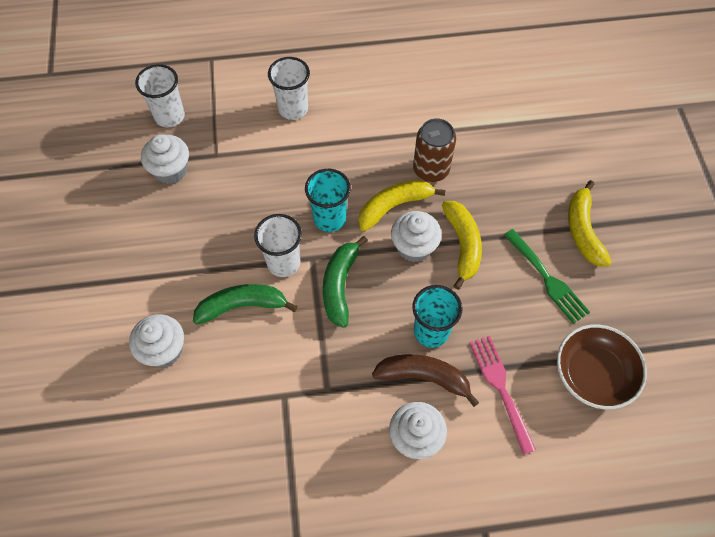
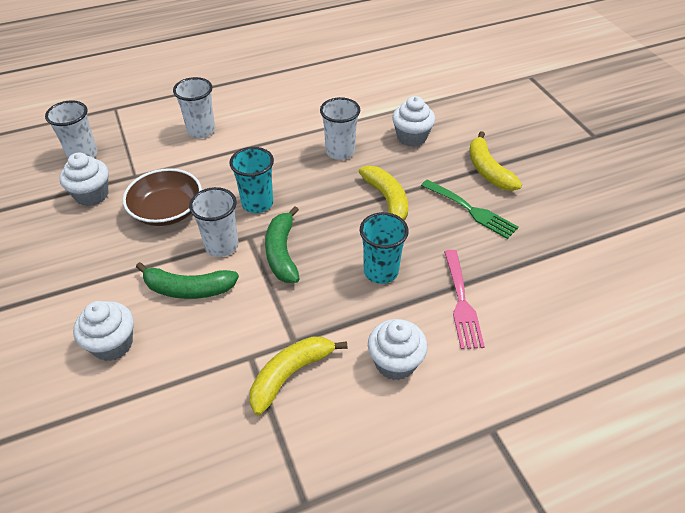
camera: 15 degrees left, 15 degrees down
(242, 306) = (188, 289): green banana -> green banana turned 150 degrees counterclockwise
(394, 206) = (315, 183): yellow banana -> yellow banana (290, 375)
(414, 247) = (343, 210): white cupcake -> white cupcake (411, 137)
(423, 377) = (386, 310): brown banana -> none
(431, 170) = (340, 152): brown can -> white cup
(500, 388) = (461, 302): pink fork -> pink fork turned 150 degrees counterclockwise
(593, 374) = (541, 273): brown bowl -> brown bowl (167, 210)

